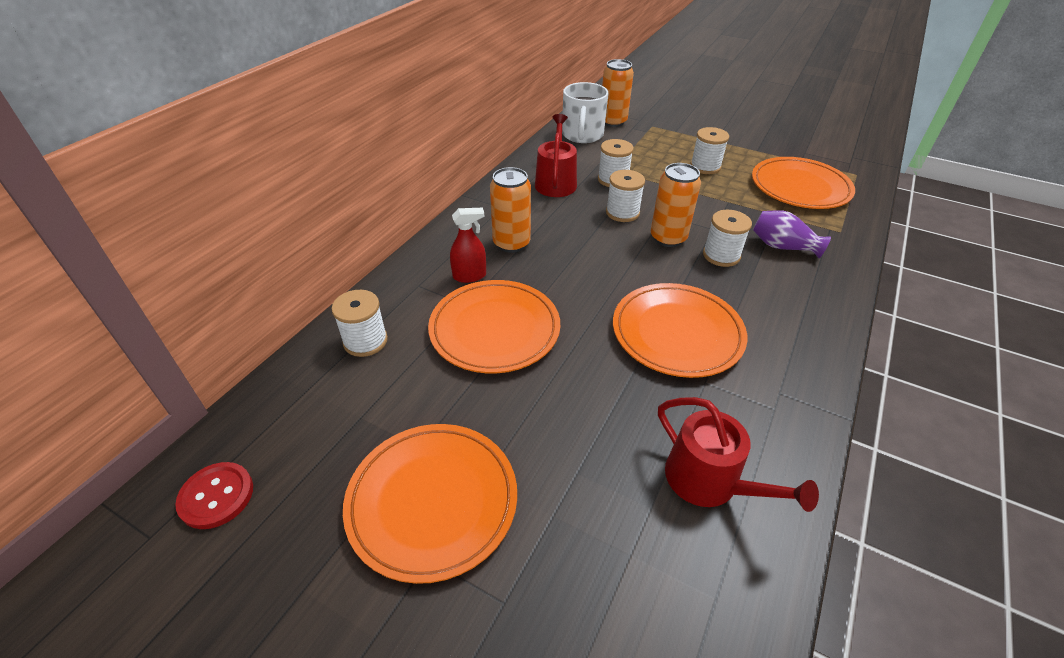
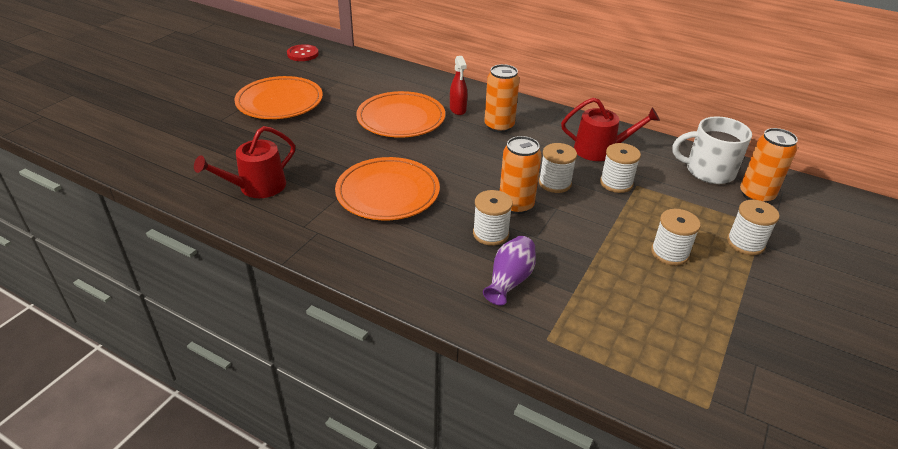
camera: 90 degrees right, 5 degrees down
(365, 341) = (396, 79): white spool -> white spool (745, 243)
(800, 187) = (645, 329): orange plate -> none

